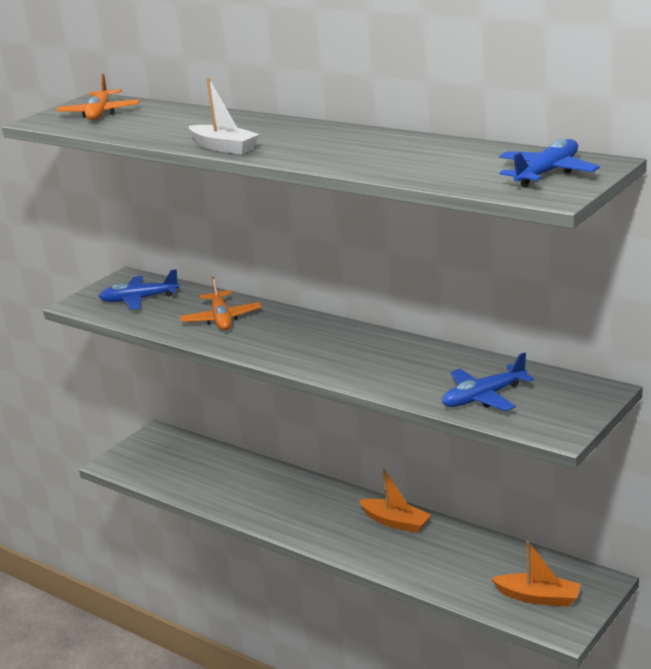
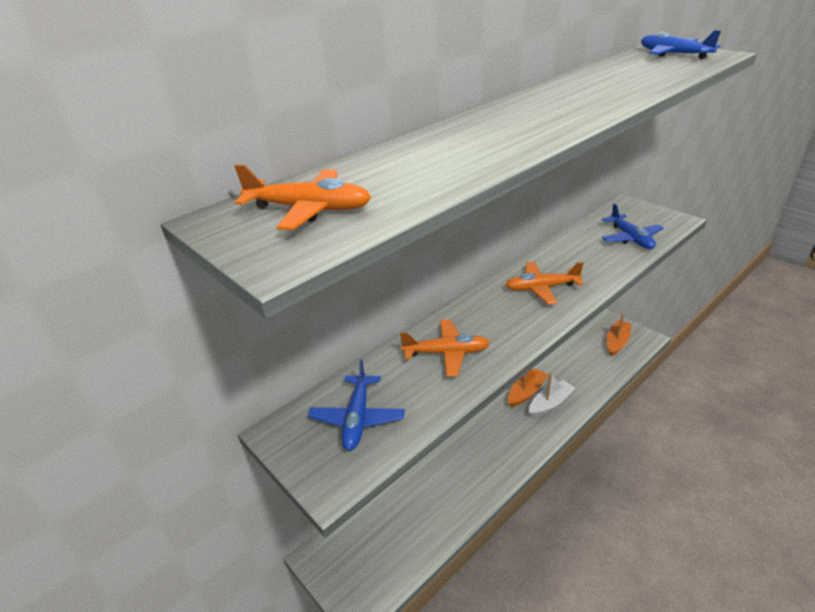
camera: 80 degrees left, 10 degrees up
(224, 147) = (546, 136): white boat -> white boat (550, 403)
(341, 350) = (541, 288): none -> orange plane

